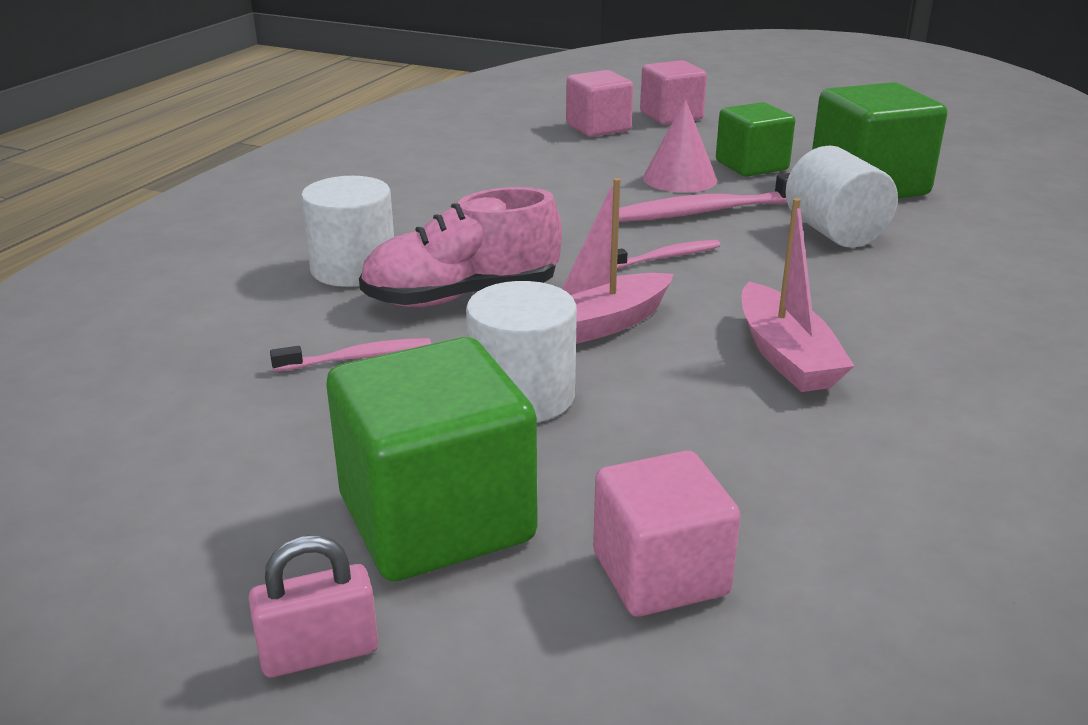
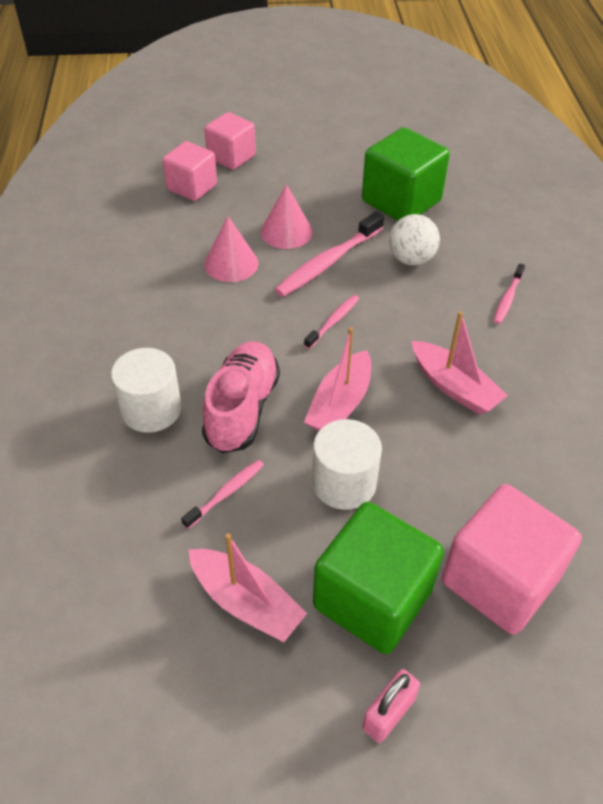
camera: 30 degrees left, 20 degrees up
(264, 460) = (246, 602): none -> pink boat
(461, 296) = (242, 409): pink shoe -> pink shoe turned 150 degrees clockwise
(581, 187) = (231, 263): none -> pink cone
(660, 574) = (499, 580): pink cube -> pink cube, size x1.56
(751, 166) = (321, 202): green cube -> none
(834, 233) = (411, 259): white cylinder -> white ball
(959, 297) = (508, 298): none -> pink toothbrush

